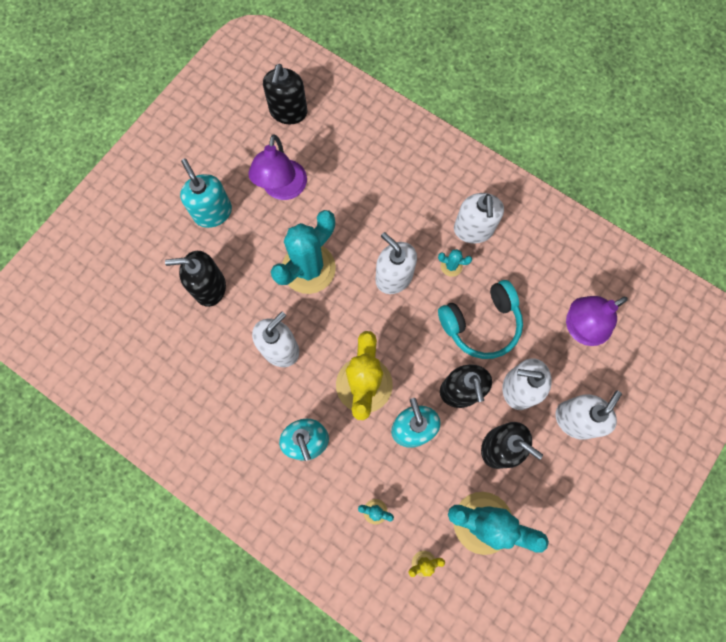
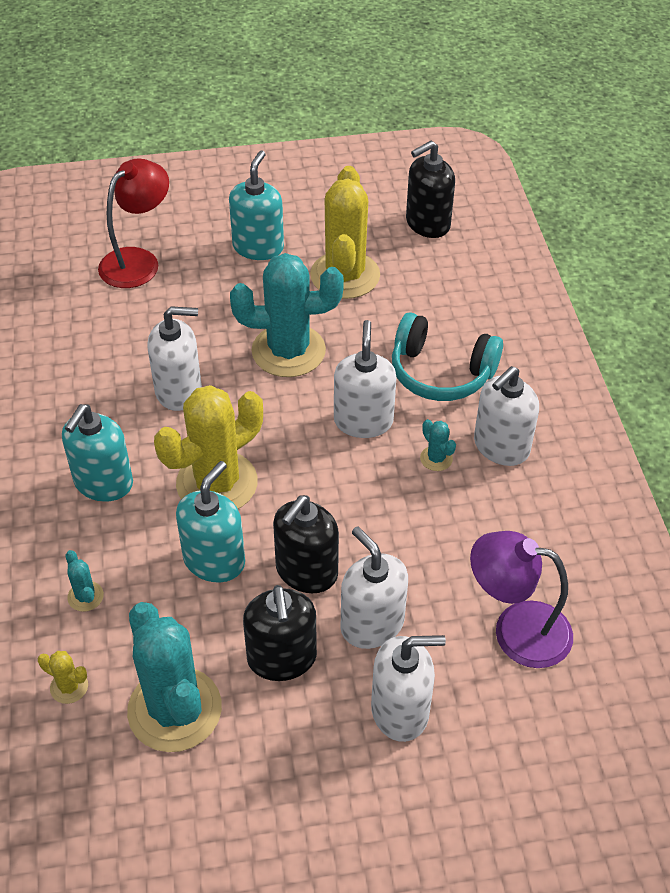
camera: 45 degrees right, 25 degrees down
(154, 285) = (138, 261): none -> red lamp
(209, 287) = (181, 297): black soap dispenser -> none
(283, 189) = (345, 275): purple lamp -> yellow cactus
(481, 324) = (405, 533): turquoise headphones -> turquoise headphones (441, 372)

